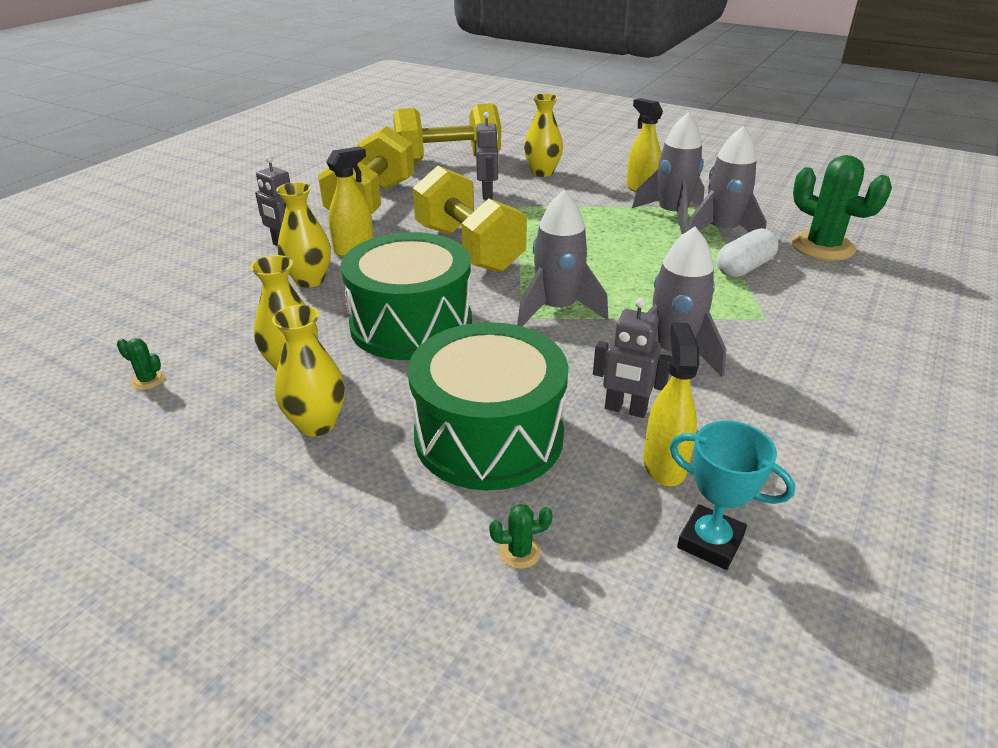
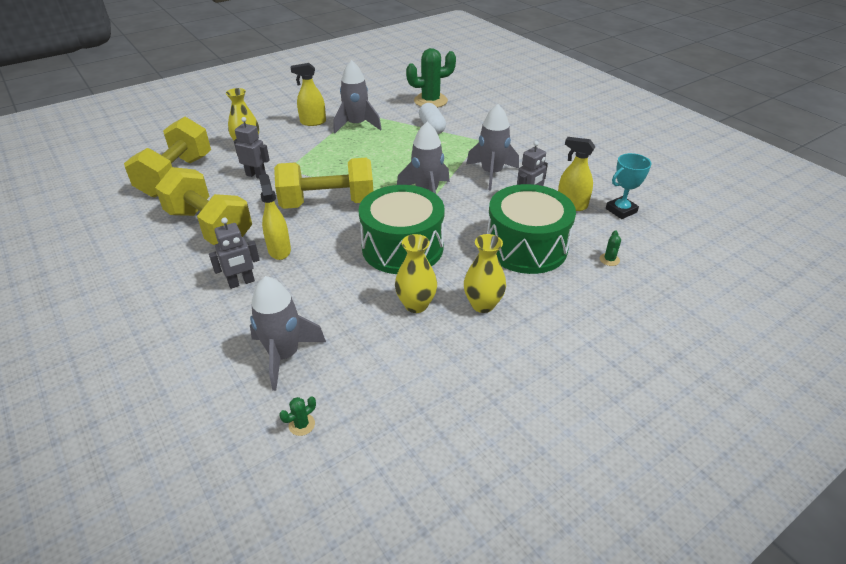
camera: 65 degrees left, 5 degrees up
(148, 380) = (386, 377): green cactus -> green cactus (301, 424)
(309, 280) = (308, 279): yellow vase -> none
(721, 232) = (390, 119): grey rocket -> grey rocket (284, 355)

